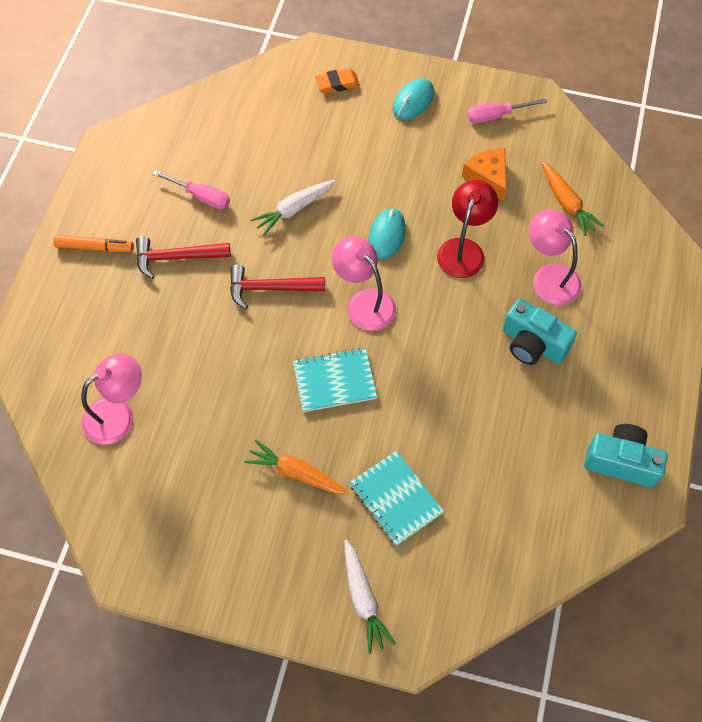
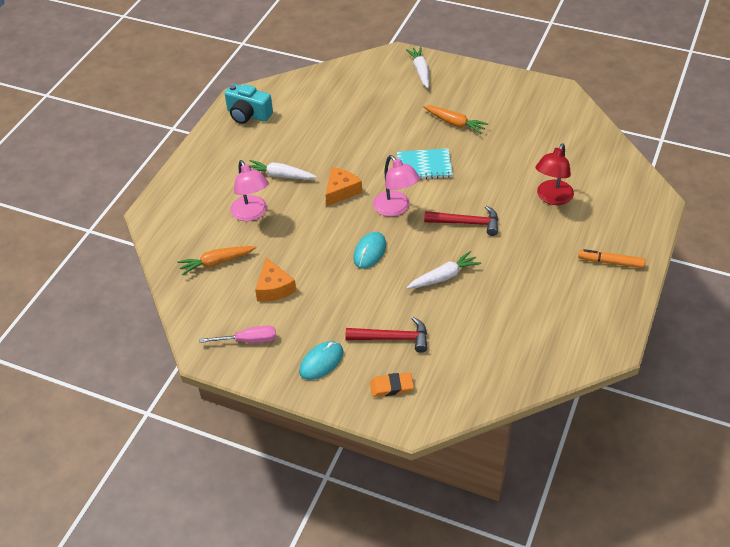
camera: 170 degrees left, 15 degrees down
(118, 415) = (575, 159): pink lamp -> none
(176, 257) = (541, 249): red hammer -> red hammer (392, 338)
(201, 197) = (523, 293): pink screwdriver -> none
(395, 499) = (393, 108): turquoise notebook -> none
(442, 324) = (341, 191): none -> orange cheese
(463, 249) = (311, 237): red lamp -> red lamp (552, 198)
(532, 344) = (280, 175): turquoise camera -> white carrot
(567, 203) = (216, 262): orange carrot -> orange carrot turned 90 degrees counterclockwise

